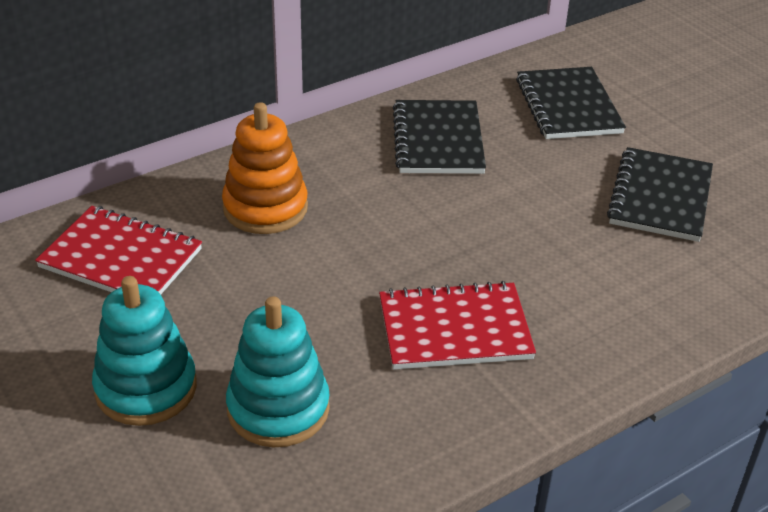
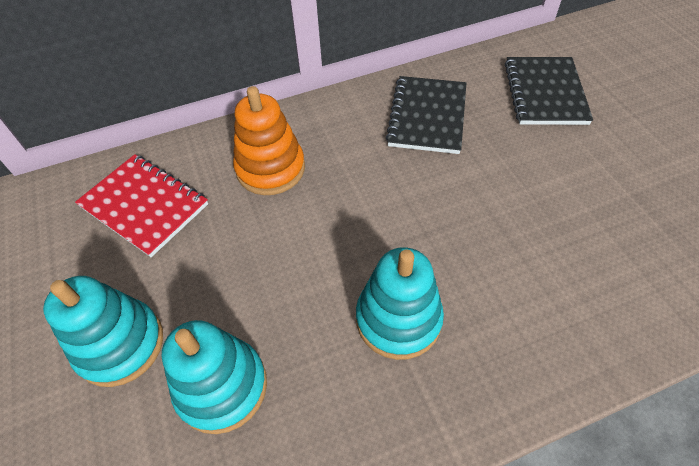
camera: 15 degrees right, 15 degrees up
(454, 329) = (398, 319): red notebook -> turquoise stacking toy
(660, 197) = (614, 195): black notebook -> none

